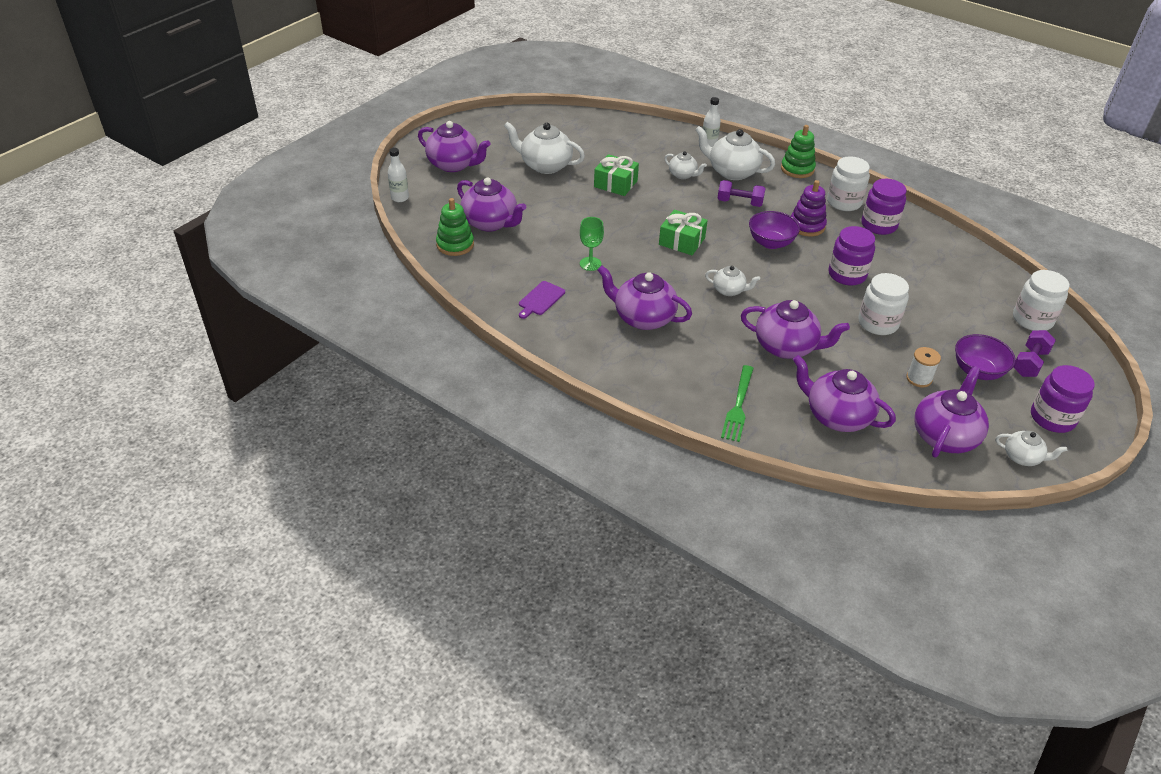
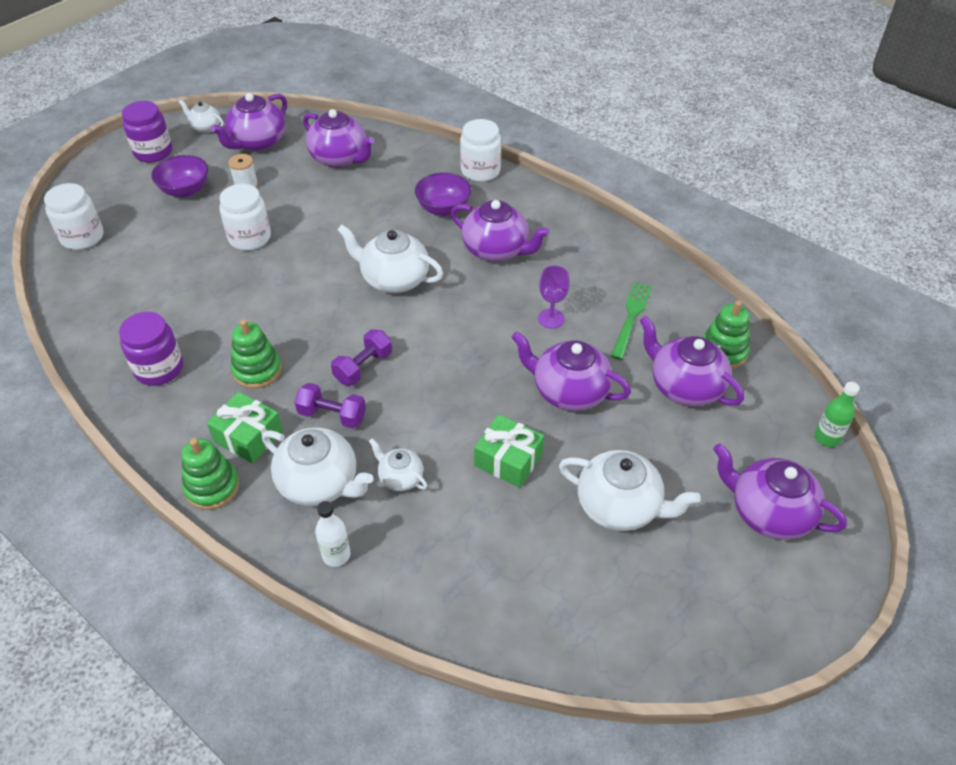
camera: 175 degrees left, 5 degrees up
(400, 198) = (827, 438): white bottle -> green bottle
(540, 299) = (607, 274): purple cutting board -> none
(590, 264) = (551, 318): green goblet -> purple goblet
(682, 241) = (432, 349): green gift -> green gift (248, 436)
(729, 290) = (394, 279): white teapot -> white teapot, size x1.82
(738, 406) = (423, 168): green fork -> green fork (631, 316)
(771, 243) = (318, 344): purple bowl -> purple bowl (443, 208)
(786, 347) = (357, 217): purple teapot -> purple teapot (569, 391)
(807, 226) = (257, 370): purple stacking toy -> green stacking toy
(844, 202) = (181, 412): white jar -> white jar (480, 171)
(847, 275) = (247, 295): purple jar -> none
(1029, 363) = (128, 196): purple dumbbell -> purple dumbbell (363, 367)

